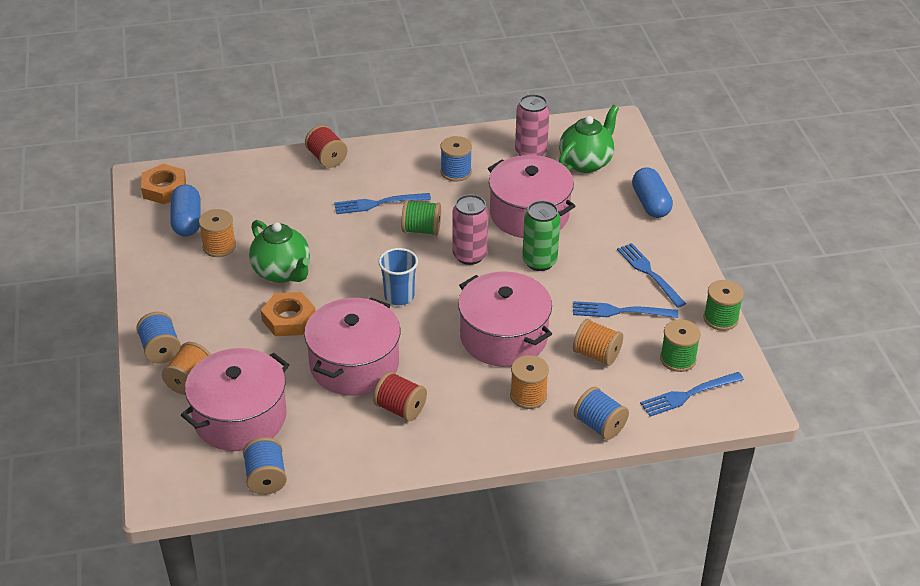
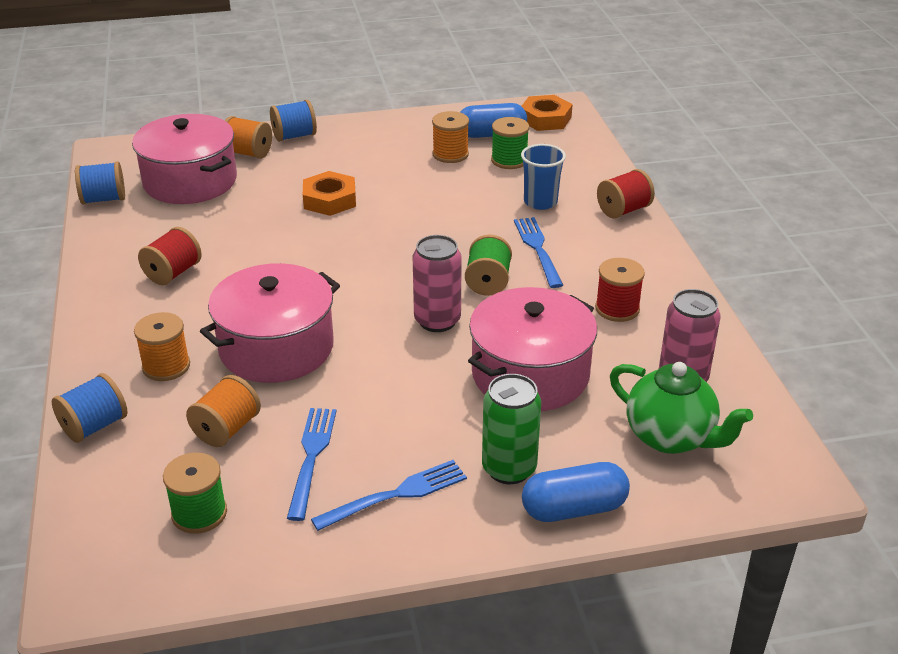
camera: 90 degrees right, 5 degrees down
(282, 272) = (407, 192): green teapot -> none
(354, 364) = (250, 242): pink pot -> none
(399, 296) = (360, 268): blue cup -> blue cup (540, 202)
(456, 172) = (617, 309): blue spool -> red spool
(539, 262) = (424, 381): green can -> green can (509, 468)
(688, 395) = (123, 519): blue fork -> none
(720, 318) = (280, 574): green spool -> green spool (509, 160)

